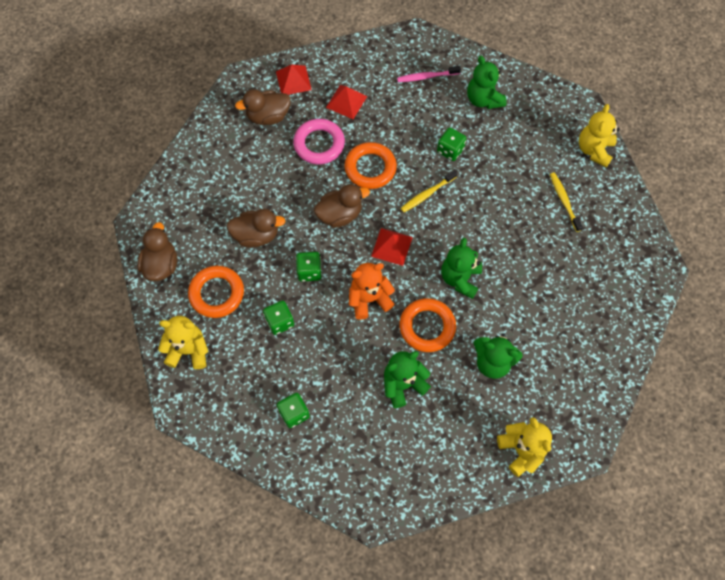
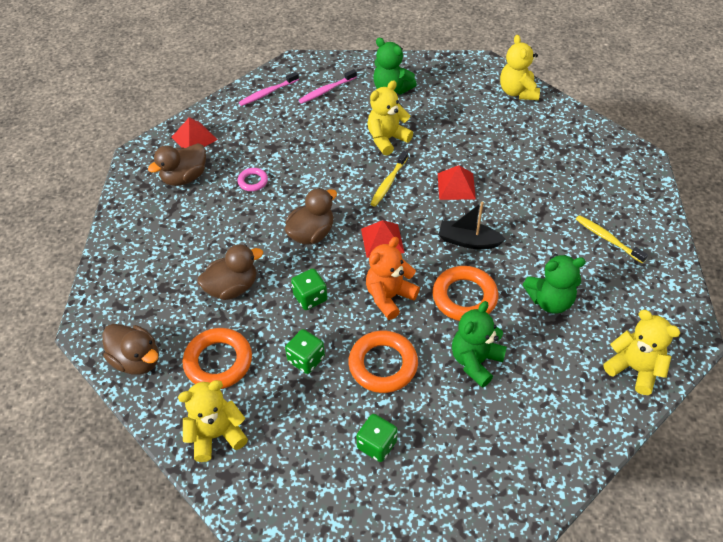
camera: 25 degrees left, 15 degrees down
(161, 265) = (137, 360): brown duck -> brown duck turned 150 degrees clockwise
(319, 144) = (253, 181): pink ring -> pink ring, size x0.52
(346, 101) = (259, 136): red pyramid -> red pyramid (456, 186)
(370, 168) = (318, 182): orange ring -> orange ring (383, 365)
(375, 58) = (267, 93): none -> pink toothbrush
(450, 150) = (387, 139): green dice -> yellow teddy bear
(460, 279) = (468, 241): green teddy bear -> black boat
(564, 201) = (519, 140): yellow toothbrush -> yellow toothbrush (607, 239)

